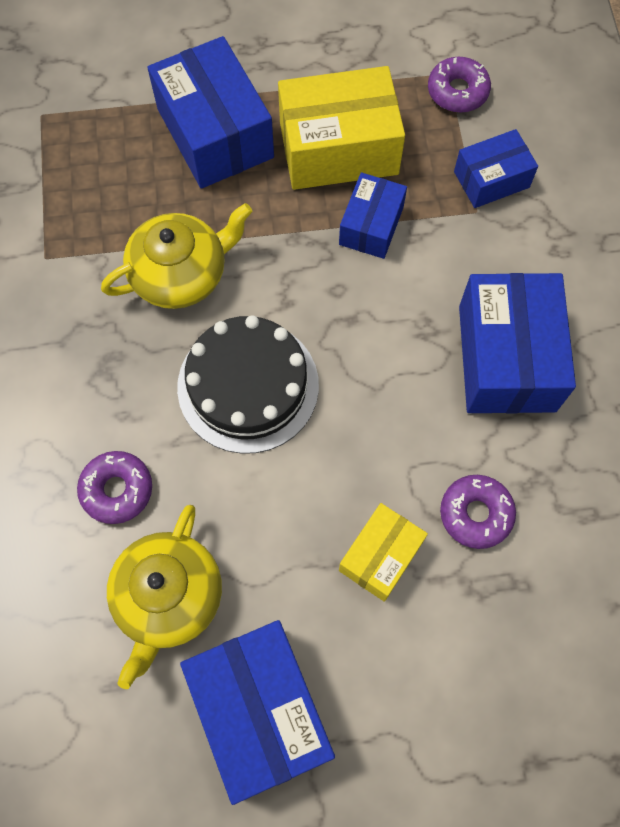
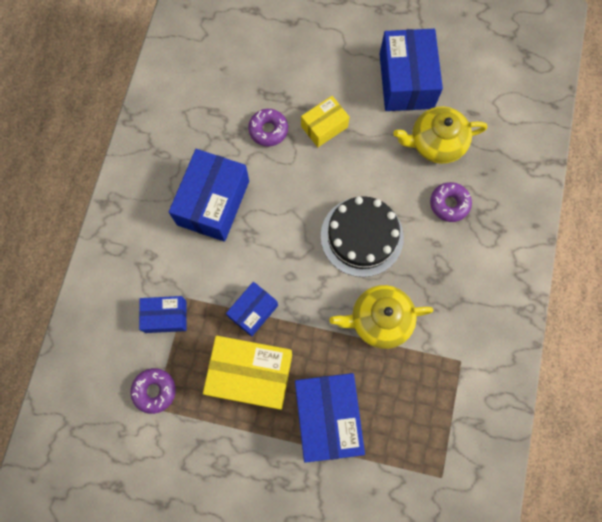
camera: 160 degrees left, 5 degrees up
(168, 597) = (436, 143): yellow teapot -> yellow teapot turned 135 degrees counterclockwise

